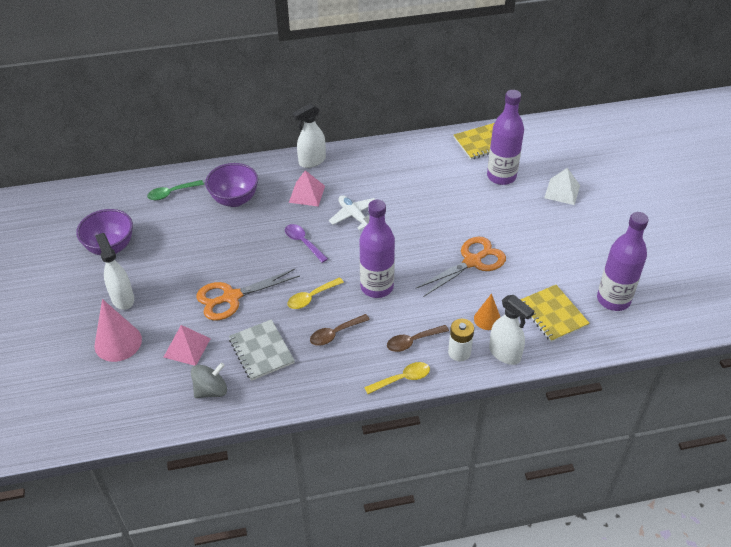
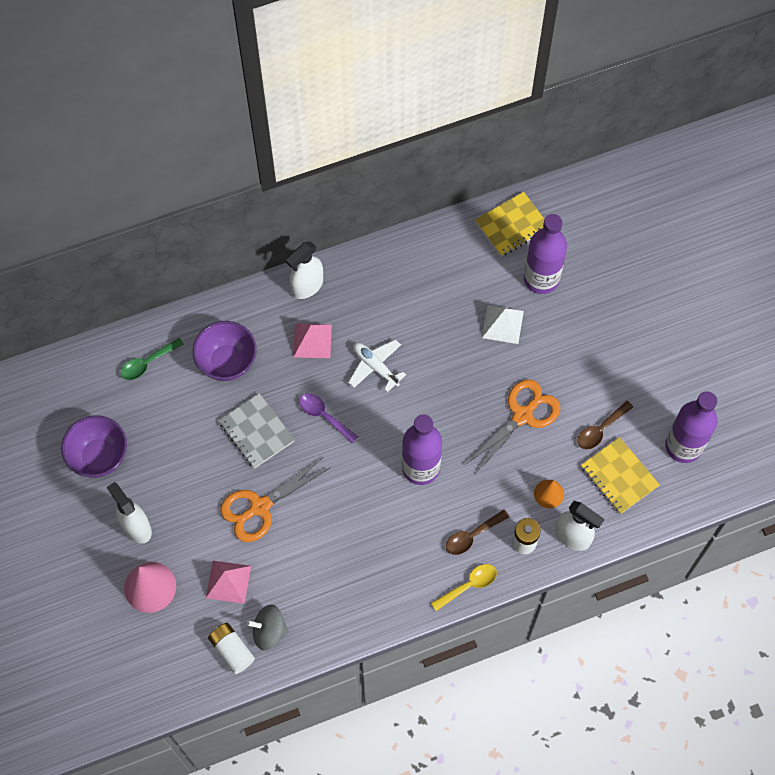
camera: 10 degrees left, 20 degrees up
(173, 400) = (232, 650): none -> white battery
(211, 390) = (269, 631): grey spinning top -> grey spinning top turned 135 degrees counterclockwise
(261, 351) = (311, 573): grey notebook -> grey notebook (257, 431)
(311, 297) = (350, 493): yellow spoon -> none
(335, 334) = (386, 538): brown spoon -> brown spoon (600, 429)
(562, 191) = (615, 293): white pyramid -> white pyramid (502, 324)

